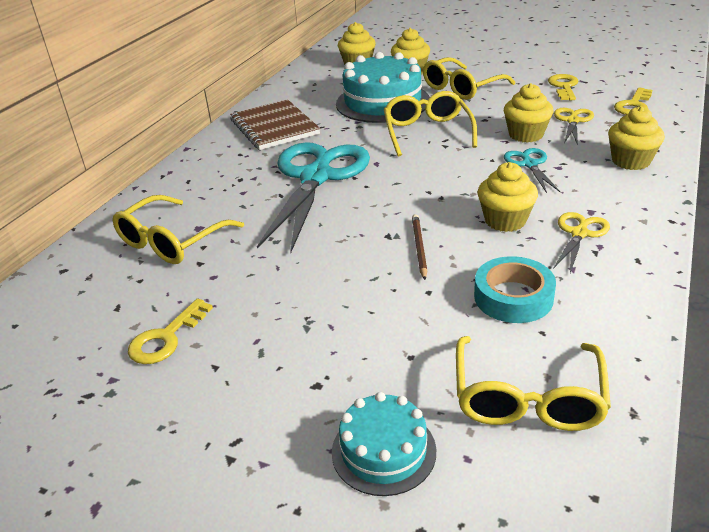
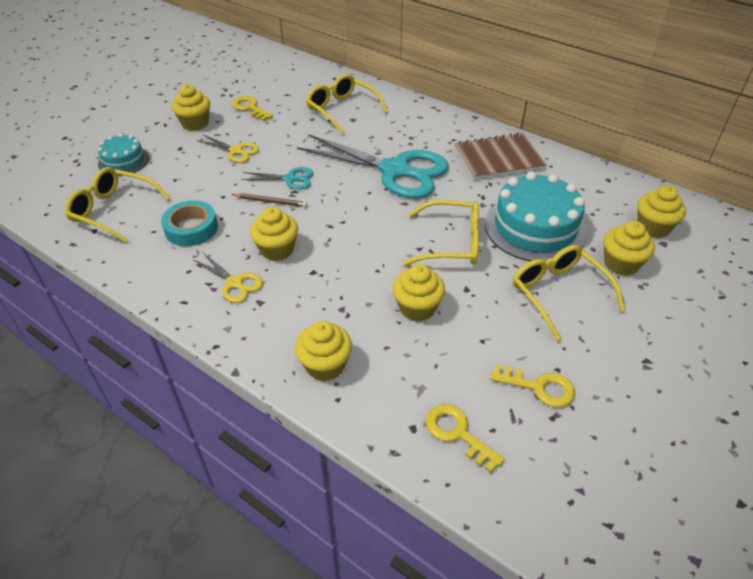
camera: 100 degrees right, 10 degrees up
(228, 394) = (195, 123): none -> yellow cupcake
(529, 164) = (356, 291): turquoise scissors -> turquoise scissors (290, 179)
(573, 121) = (435, 357): yellow scissors -> yellow scissors (236, 151)

